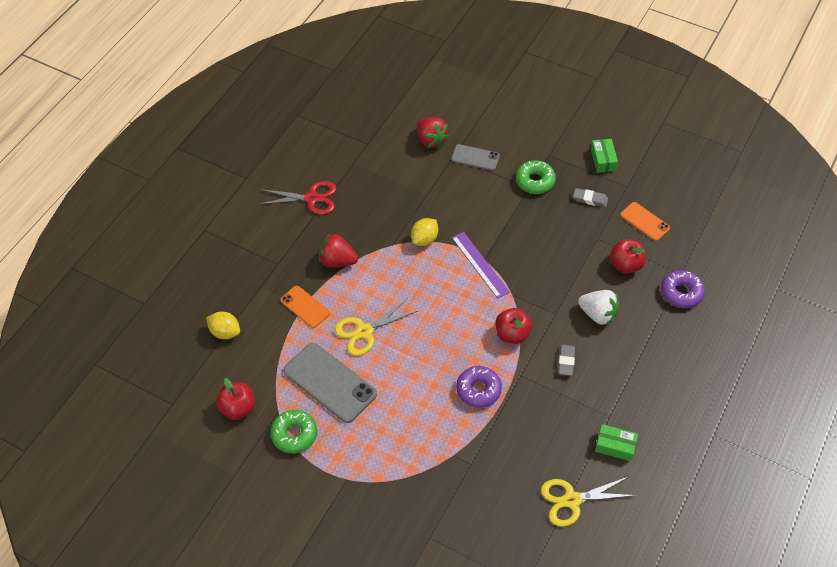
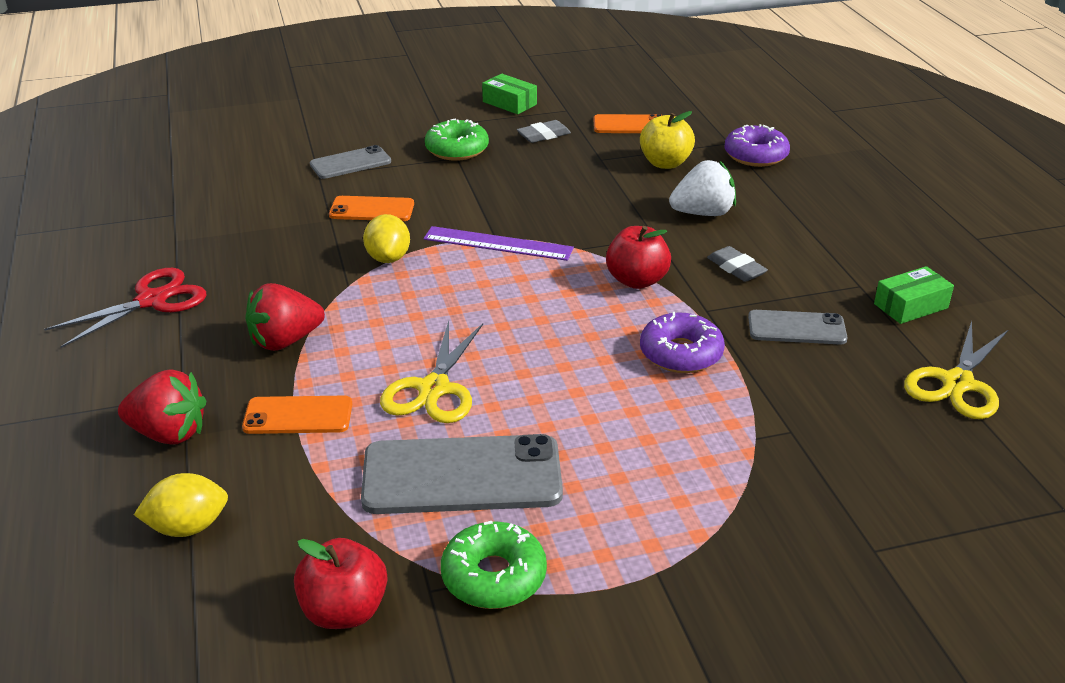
camera: 45 degrees left, 20 degrees down
(431, 140) = (267, 174): red strawberry -> red strawberry (169, 433)
(450, 200) = (372, 210): none -> orange phone
(545, 416) = (796, 328): none -> grey phone
(625, 265) = (665, 163): red apple -> yellow apple

